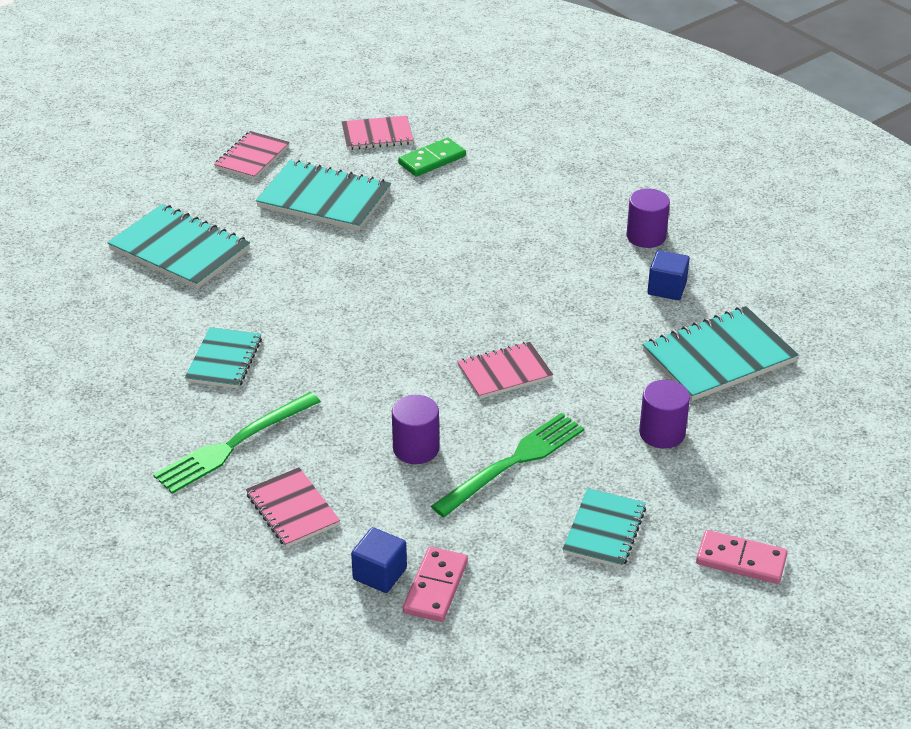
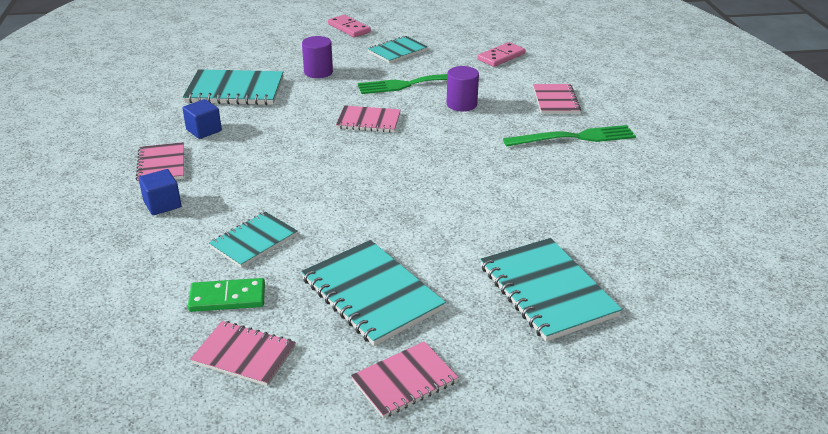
camera: 150 degrees left, 5 degrees down
(224, 360) = (554, 186): turquoise notebook -> turquoise notebook (254, 241)
(380, 574) = (525, 67): blue cube -> blue cube (162, 204)
(646, 236) = (161, 165): purple cylinder -> pink notebook

